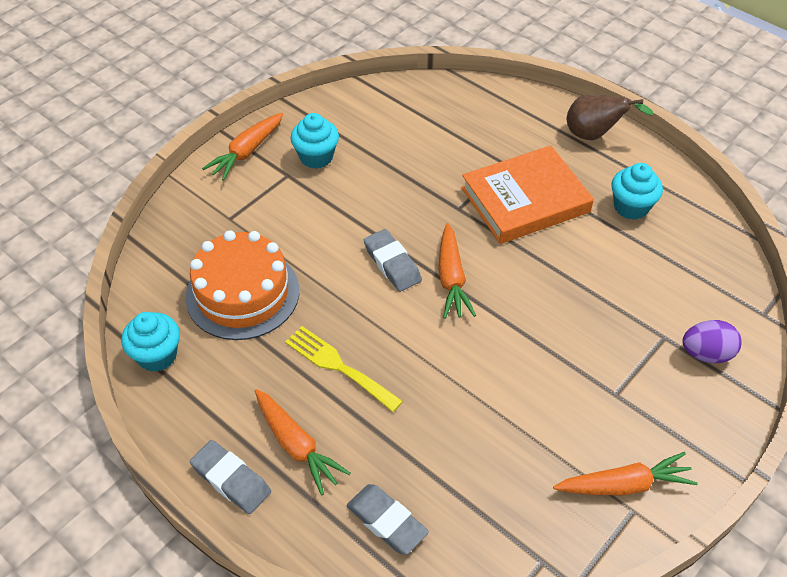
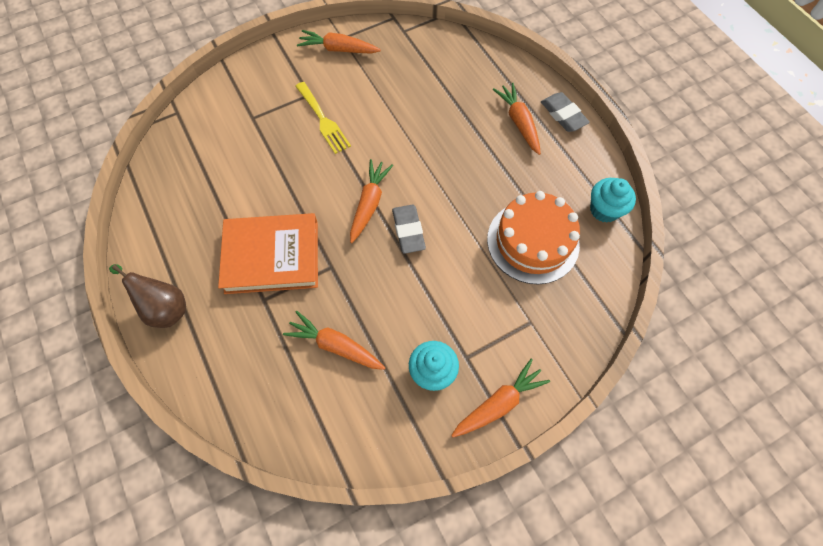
camera: 160 degrees left, 15 degrees up
(338, 366) = (477, 163): yellow fork -> yellow fork (323, 120)
(386, 522) = (478, 69): grey eraser -> none
(416, 151) = (335, 345): none -> orange carrot
(631, 207) = (194, 221): turquoise cupcake -> none
(706, 354) = (235, 100): purple egg -> none

